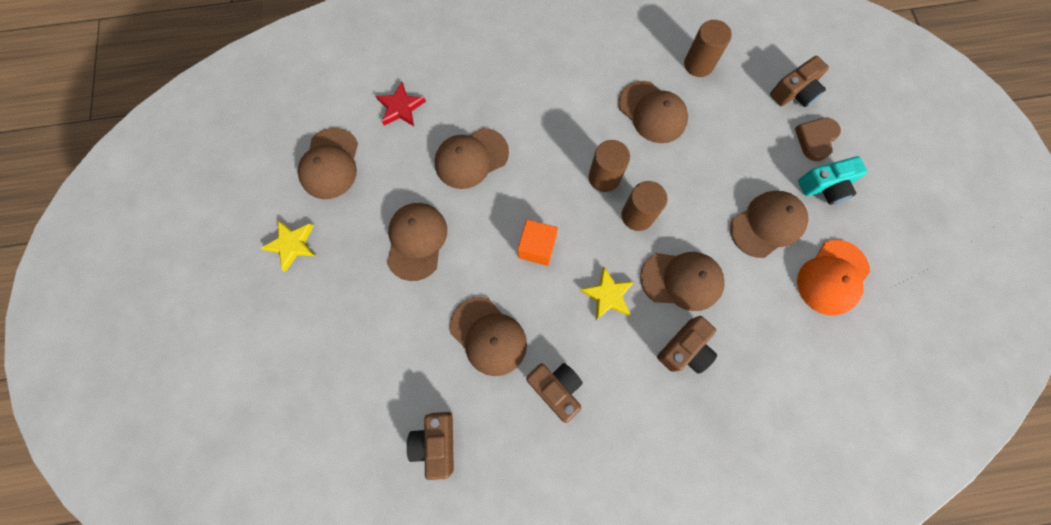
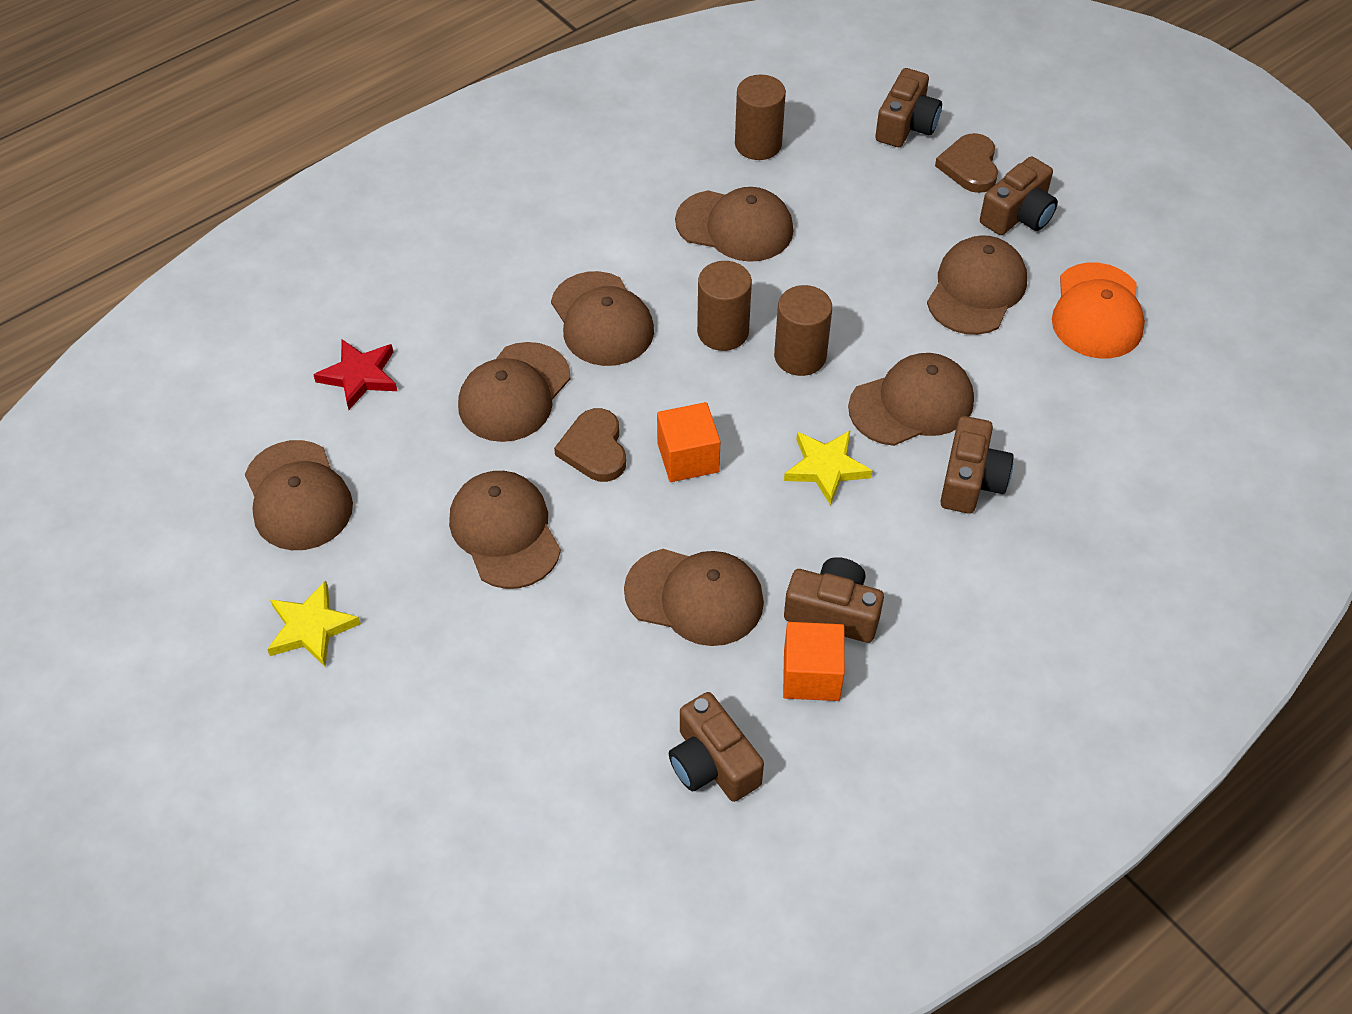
camera: 30 degrees left, 20 degrees down
(491, 215) = (594, 449): none -> brown heart
(520, 421) = (811, 675): none -> orange cube
(543, 136) = (602, 320): none -> brown cap
(825, 186) = (1018, 215): turquoise camera -> brown camera

